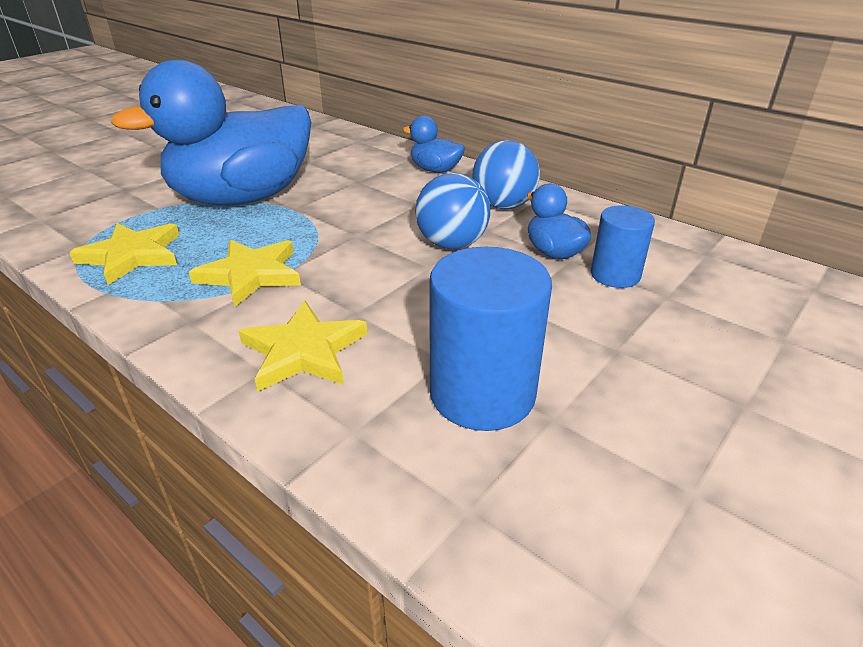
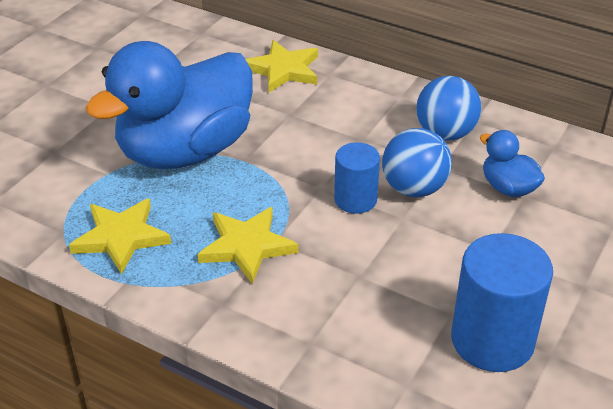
camera: 10 degrees left, 5 degrees up
(303, 351) = (335, 320): yellow star -> yellow star (283, 70)
(435, 170) = (362, 90): blue duck -> none
(615, 275) = (566, 208): blue cylinder -> blue cylinder (355, 200)

